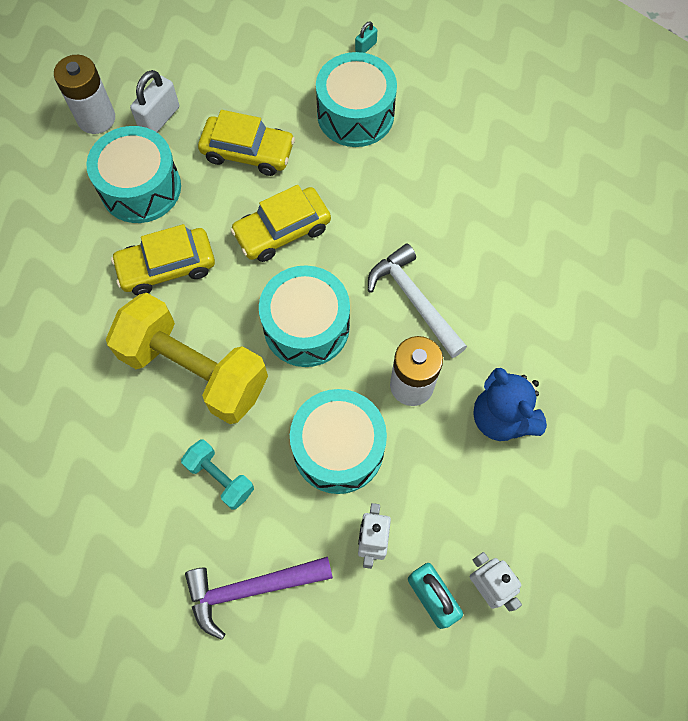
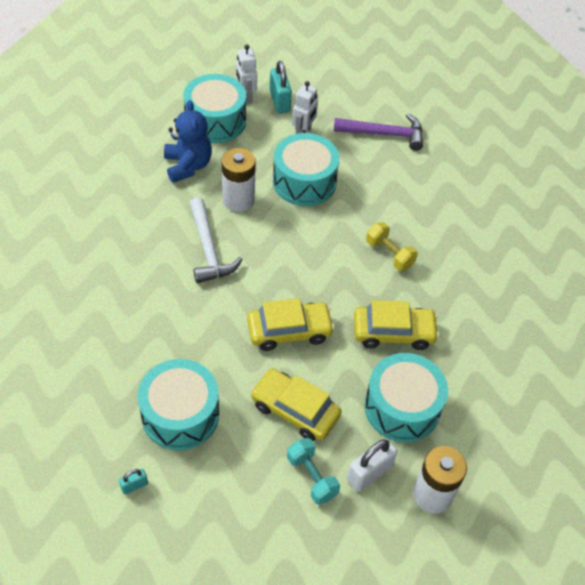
camera: 165 degrees left, 15 degrees down
(194, 370) = (389, 254): yellow dumbbell -> yellow dumbbell, size x0.47
(220, 478) = (388, 189): turquoise dumbbell -> turquoise dumbbell (312, 477)
(306, 326) = (297, 257): turquoise drum -> turquoise drum (215, 121)

